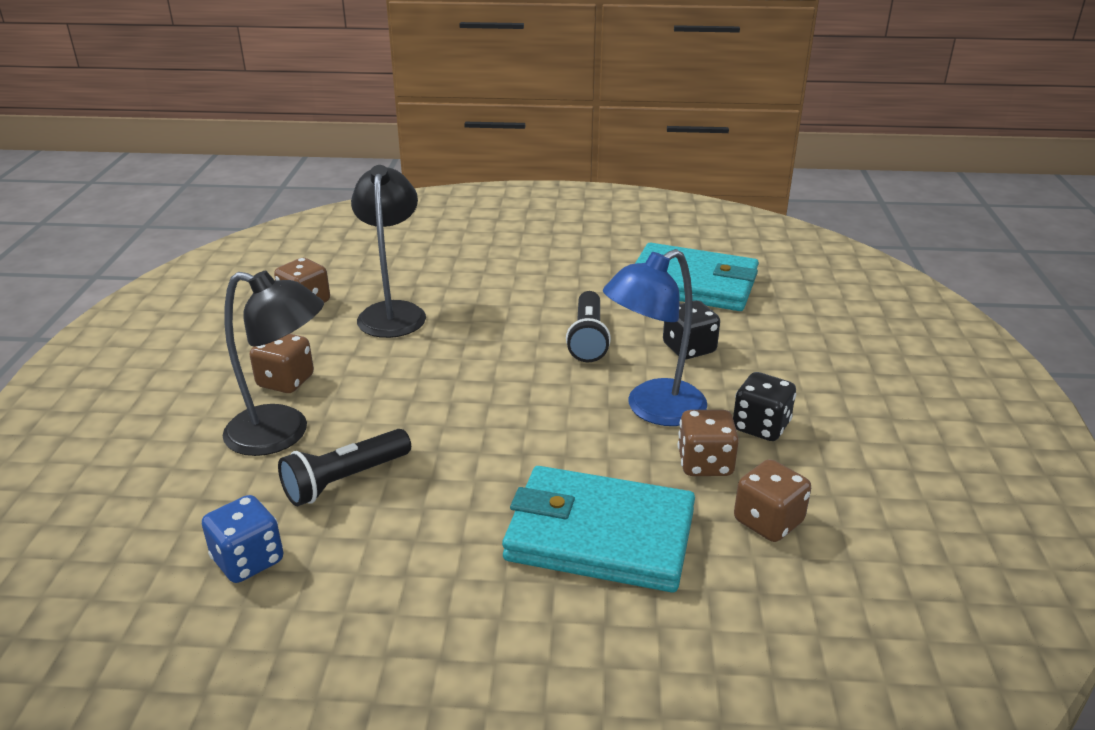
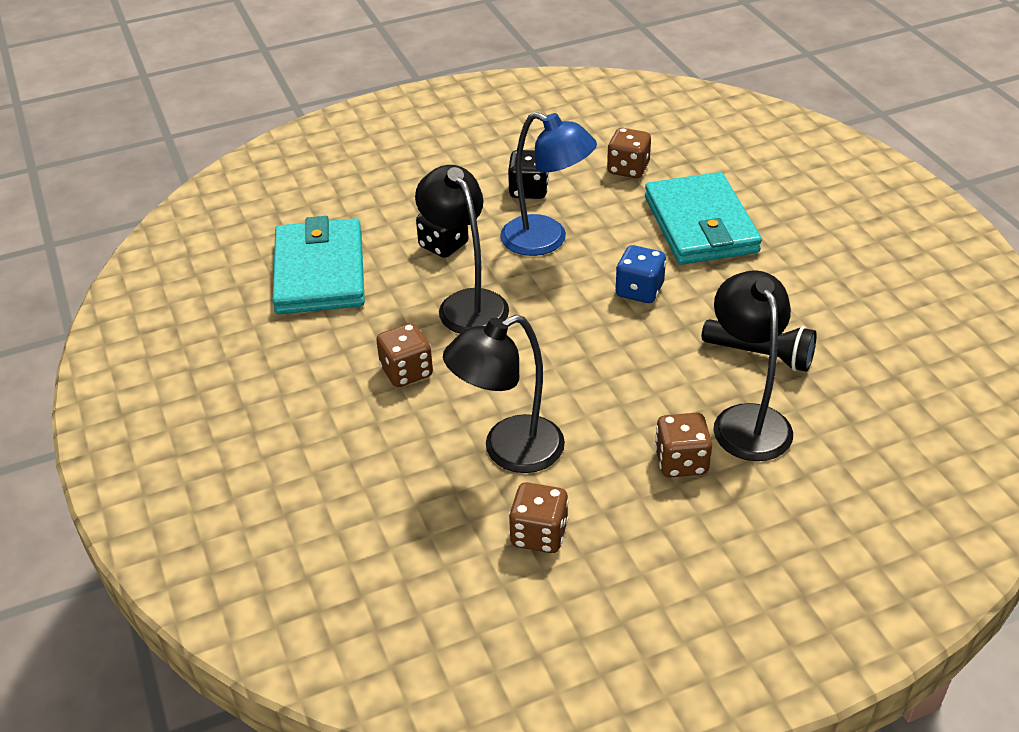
camera: 115 degrees left, 10 degrees up
(248, 560) = (872, 359): blue dice -> blue dice (639, 291)
(588, 338) = (466, 303): black flashlight -> black lamp
(705, 464) = (592, 203): brown dice -> brown dice (406, 372)

